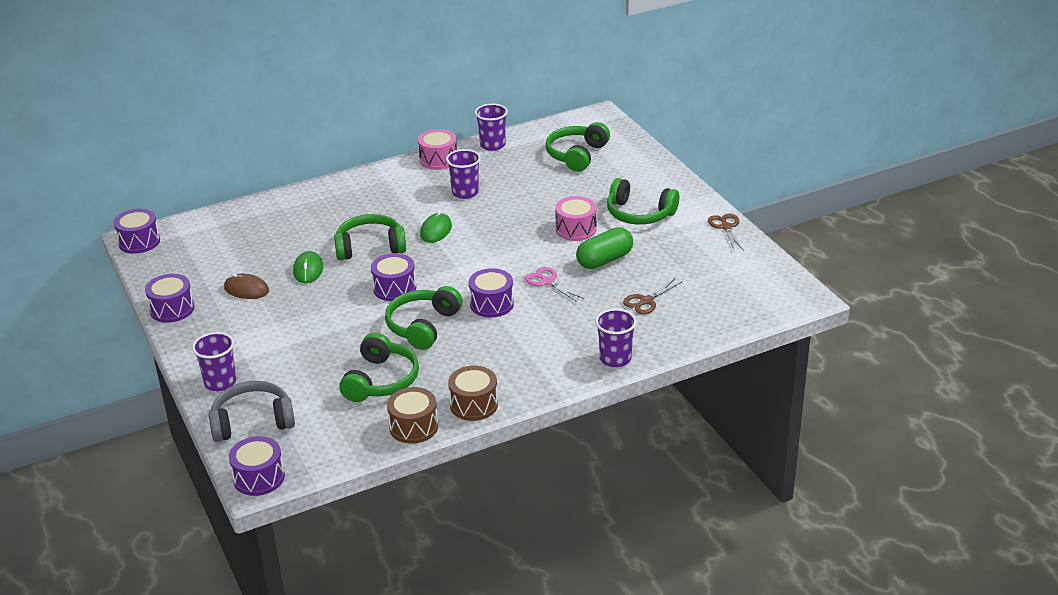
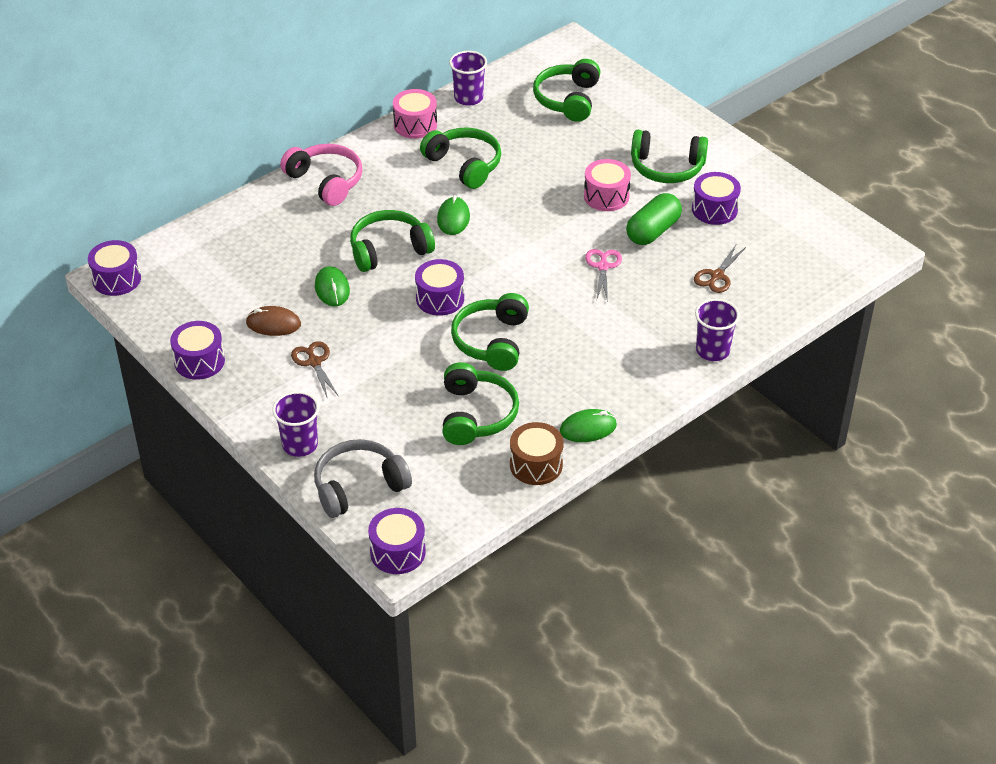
camera: 15 degrees left, 10 degrees up
(344, 192) = (326, 181): none -> pink headphones
(465, 193) = (464, 165): purple cup -> green headphones
(474, 405) = (588, 428): brown drum -> green mouse
(491, 304) = (555, 303): purple drum -> purple drum (714, 209)
(547, 281) = (603, 266): pink scissors -> pink scissors turned 60 degrees clockwise
(726, 227) = (764, 172): brown scissors -> brown scissors (314, 362)

